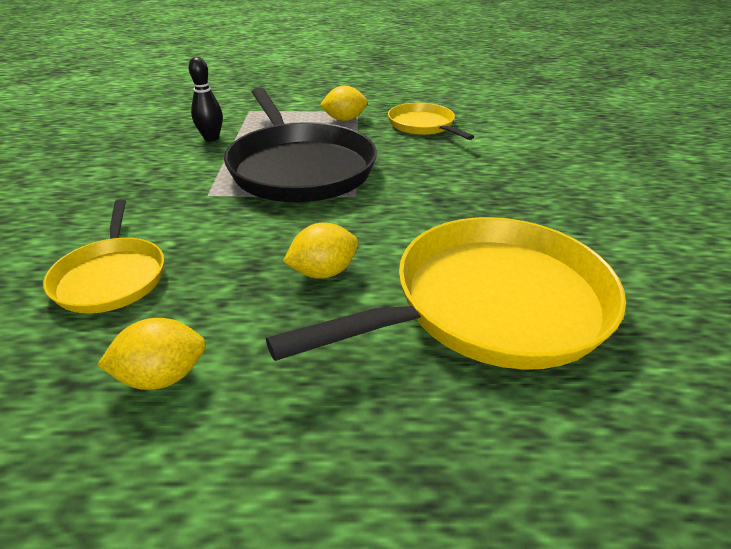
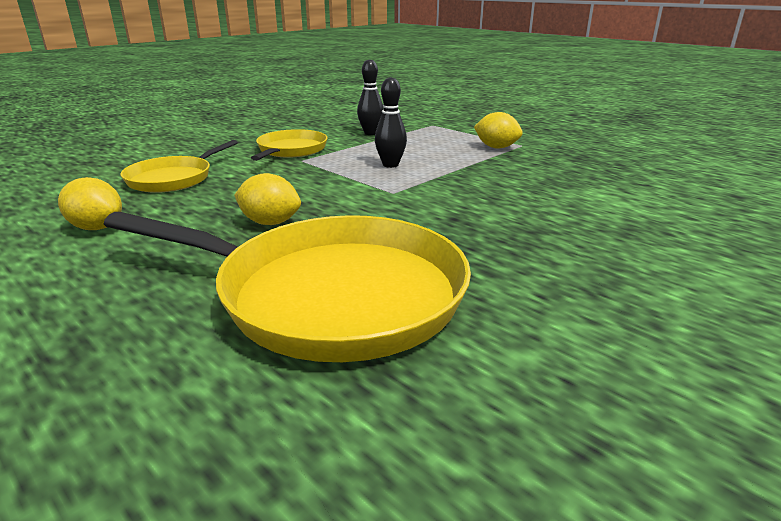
camera: 45 degrees right, 10 degrees down
(299, 168) = (390, 165): black pan -> black bowling pin
(423, 125) = (563, 169): yellow pan -> yellow pan (291, 150)

